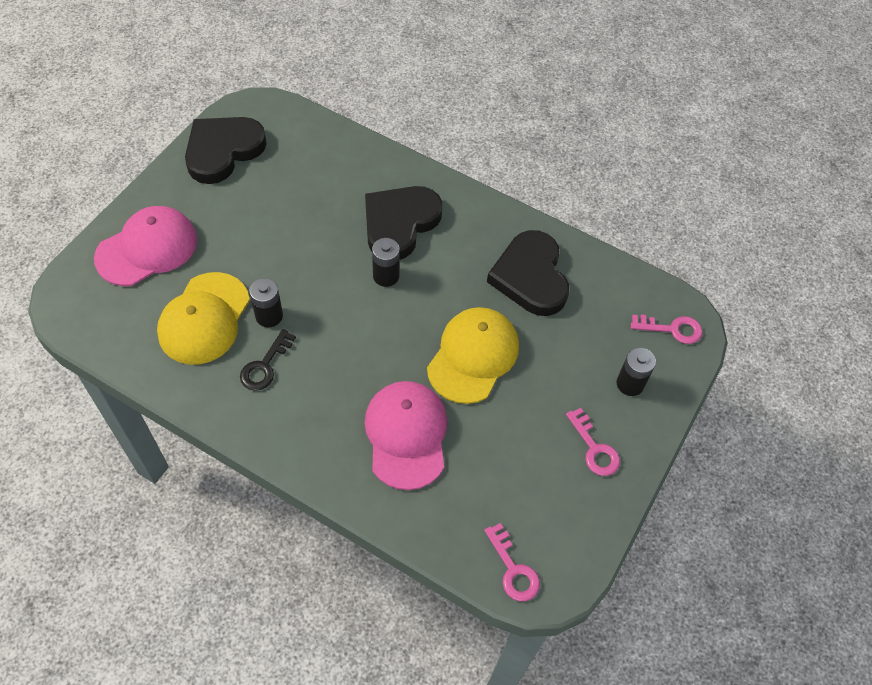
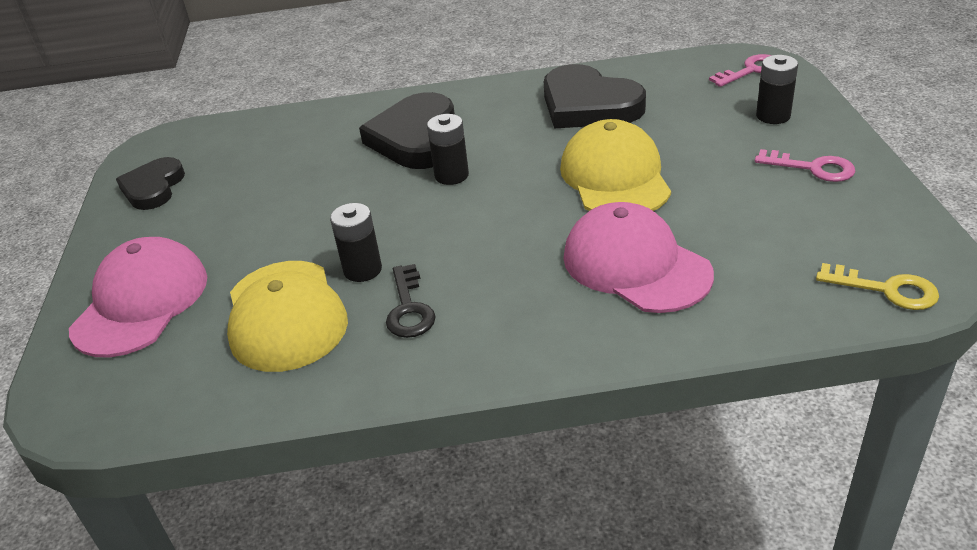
camera: 30 degrees left, 20 degrees down
(223, 151) = (153, 188): black heart -> black heart, size x0.63
(513, 569) = (886, 289): pink key -> yellow key

